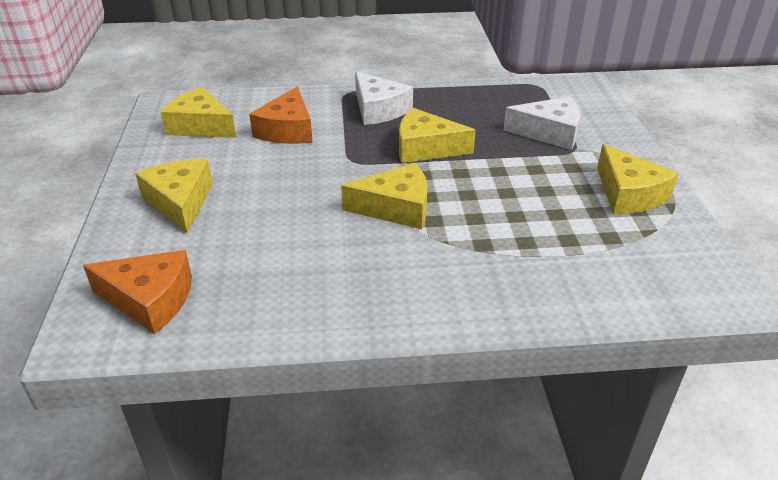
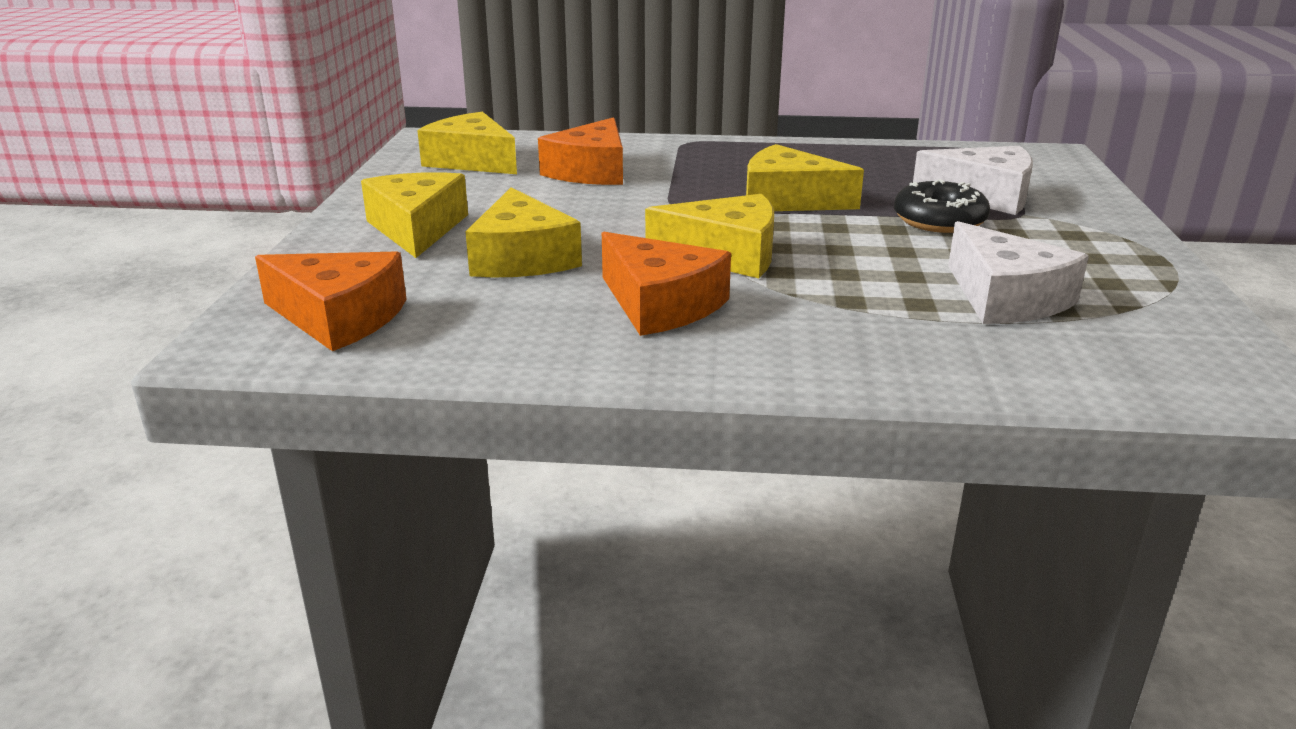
camera: 10 degrees right, 10 degrees down
(363, 262) = (660, 304): none -> orange cheese
(378, 109) = (729, 160): white cheese -> white cheese (1005, 298)
(525, 160) = (939, 220): none -> black donut
(628, 194) = (1100, 265): yellow cheese -> yellow cheese (522, 258)

